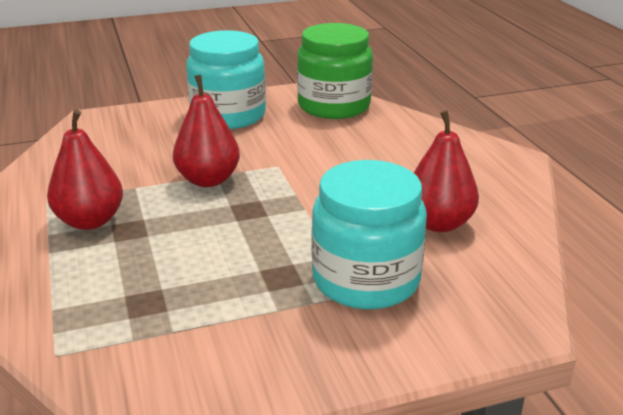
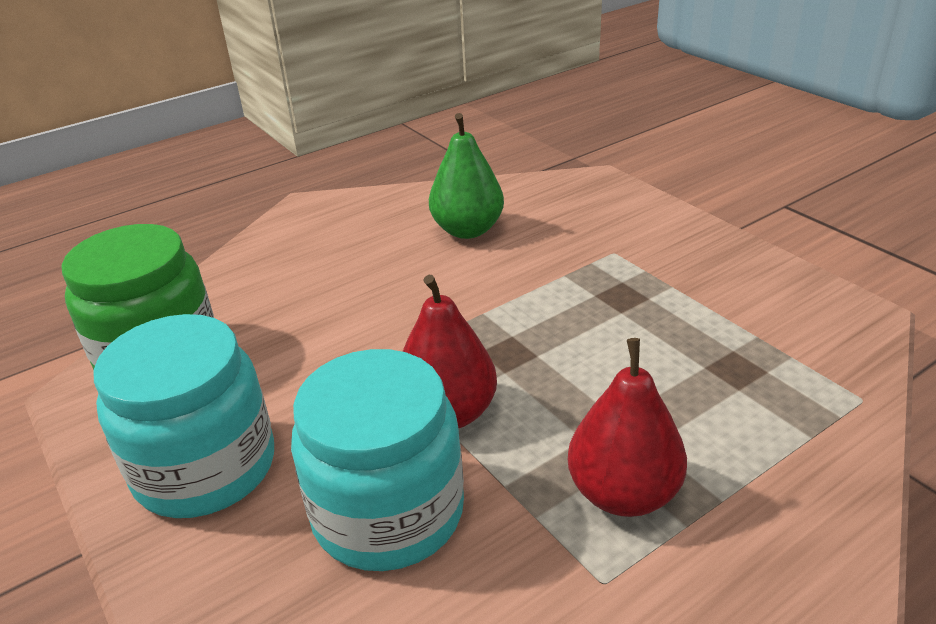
camera: 105 degrees left, 5 degrees up
(366, 279) = (589, 251): turquoise jar -> turquoise jar (388, 512)
(438, 223) = (467, 230): red pear -> green pear

